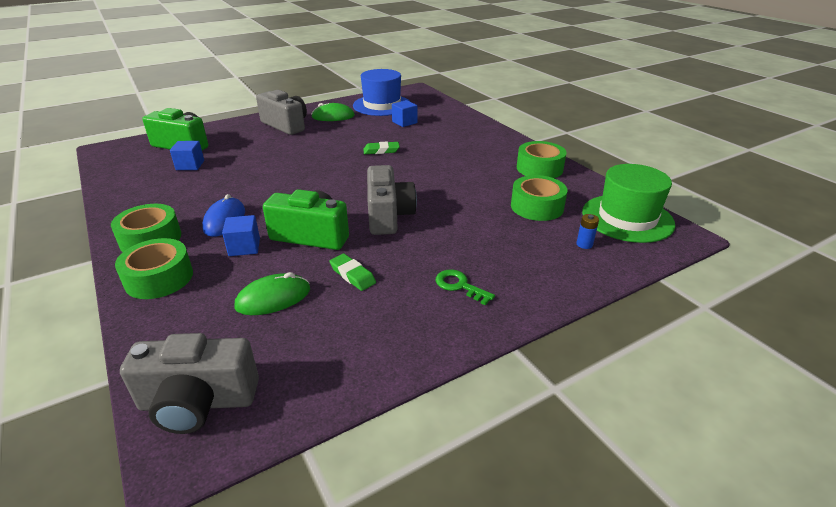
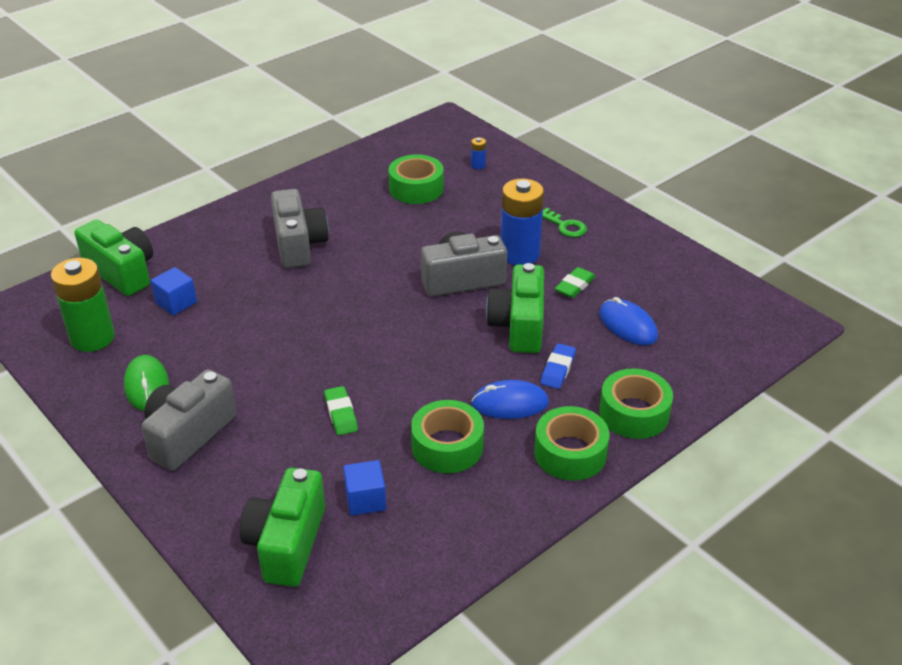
camera: 100 degrees left, 5 degrees up
(198, 402) = (753, 331): grey camera -> grey camera (299, 244)
(244, 247) = (557, 369): blue cube -> blue eraser
(273, 298) = (627, 325): green mouse -> blue mouse
(381, 151) = (287, 310): green eraser -> green eraser (341, 414)
(382, 105) = (92, 338): blue hat -> green battery
(416, 249) = (519, 254): none -> blue battery
(441, 110) = (122, 272): none -> green camera
(460, 286) = (565, 226): green key -> green key turned 75 degrees counterclockwise
(539, 168) = (325, 186): green tape -> green tape (447, 446)
(627, 218) = (425, 142): green hat -> none

